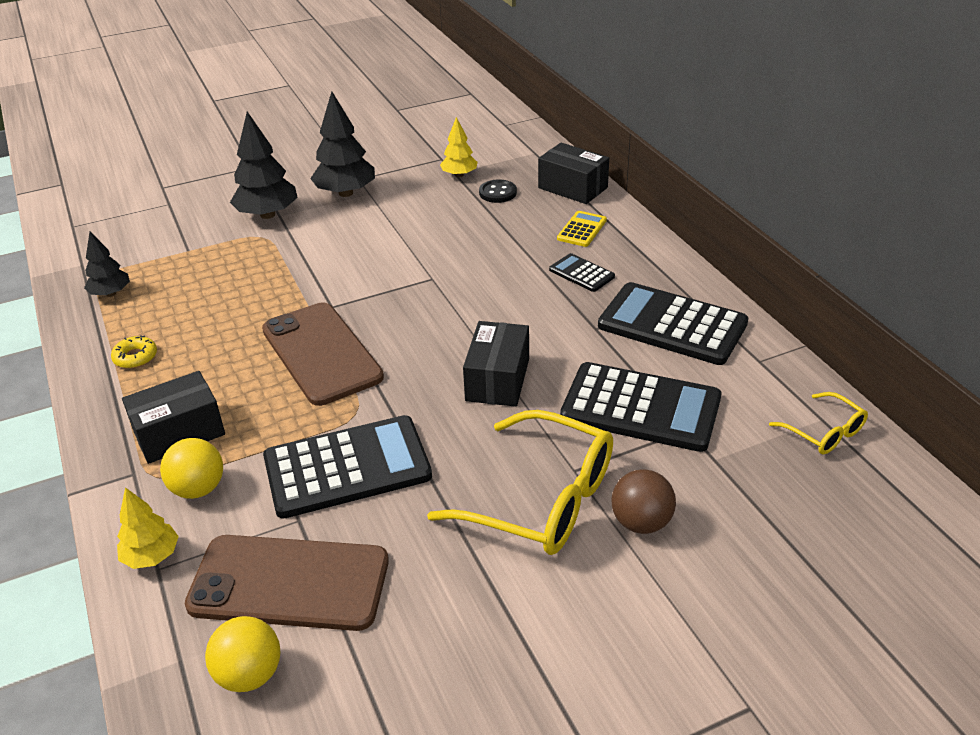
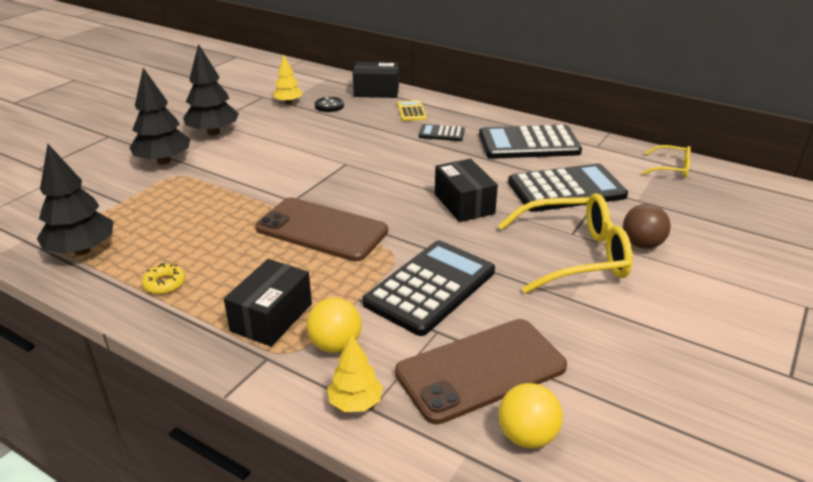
camera: 35 degrees left, 5 degrees down
(111, 293) = (82, 250): black tree -> black tree, size x1.68

